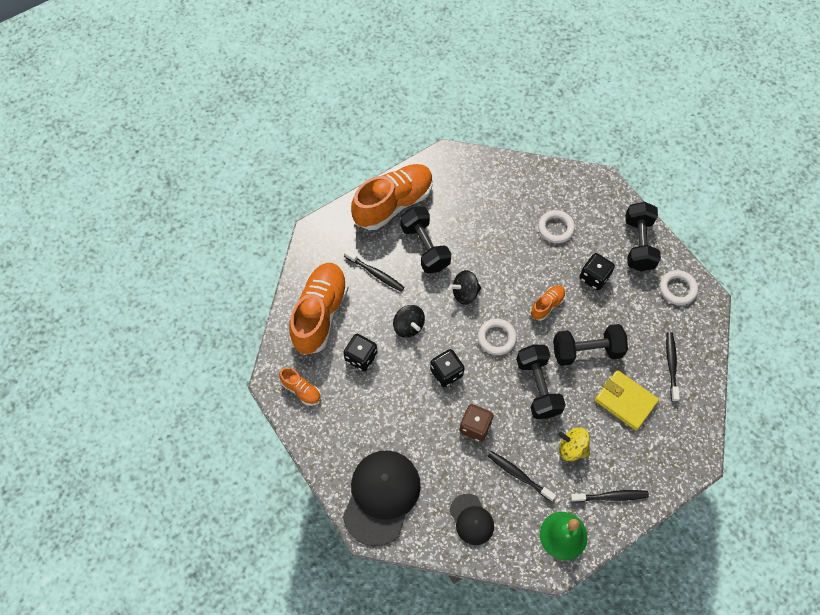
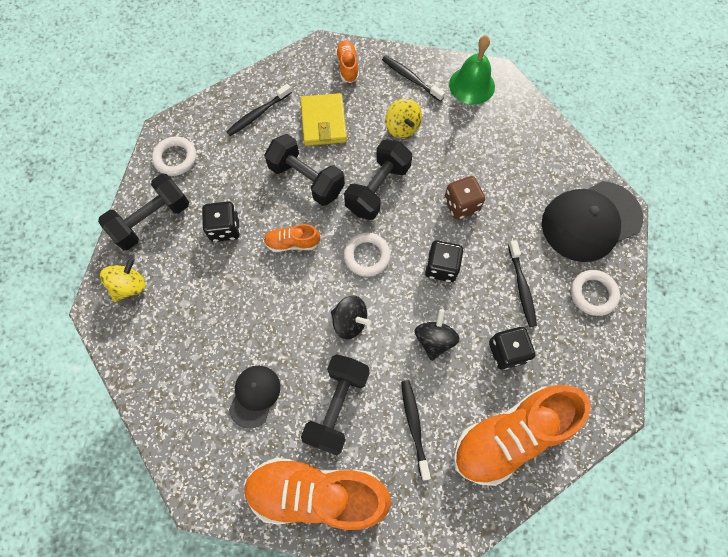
camera: 135 degrees left, 5 degrees up
(301, 390) = (592, 372): orange shoe -> orange shoe (347, 67)
(471, 519) = (530, 148): black cap -> black cap (255, 396)
(519, 475) = (463, 145): black toothbrush -> black toothbrush (521, 287)
(555, 228) = (198, 303): white ring -> white ring (593, 294)
(601, 204) = (130, 286): none -> yellow spinning top

